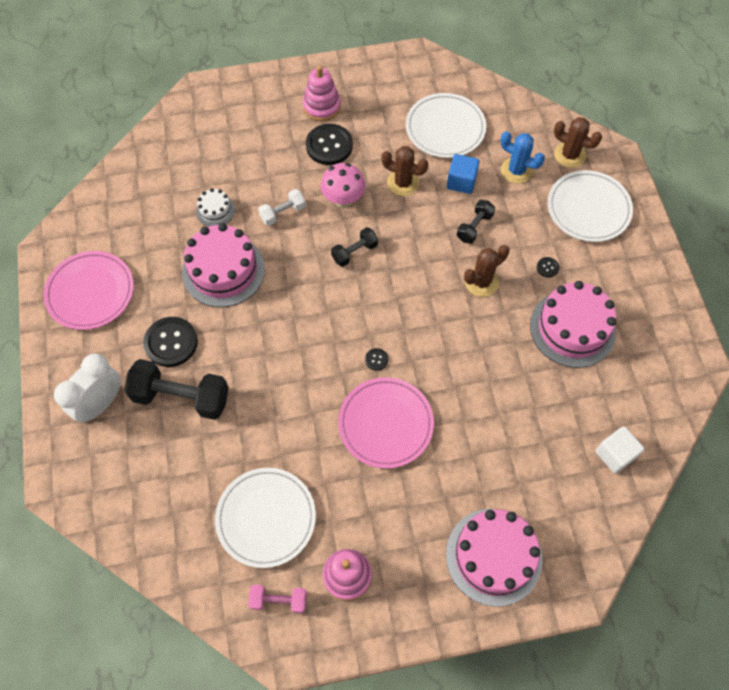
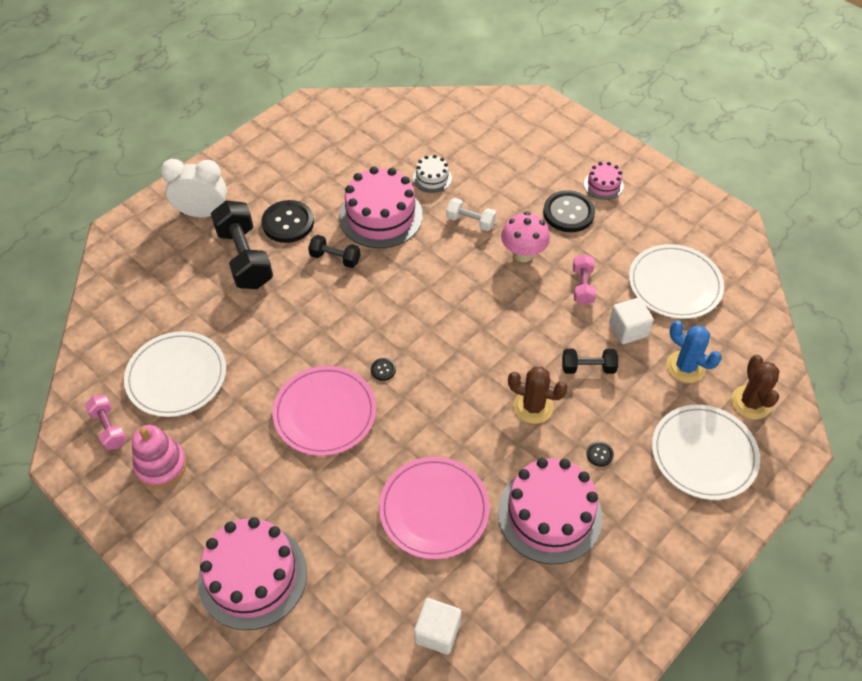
camera: 55 degrees right, 10 degrees down
(90, 292) = (293, 150): pink plate -> pink plate (434, 509)
(322, 106) = (603, 185): pink stacking toy -> pink cake
(354, 252) = (477, 292): black dumbbell -> black dumbbell (335, 258)
(403, 183) = (582, 286): brown cactus -> pink dumbbell
(461, 182) = (628, 329): blue cube -> white cube
(516, 170) = (685, 367): blue cactus -> blue cactus turned 45 degrees counterclockwise

